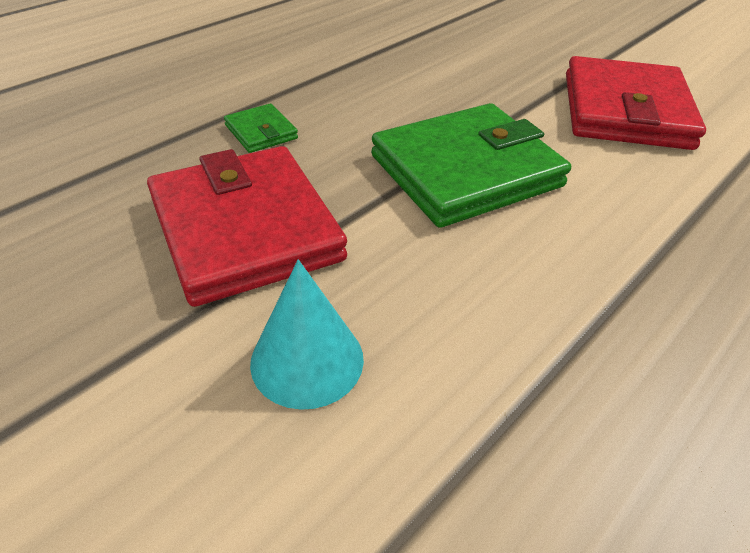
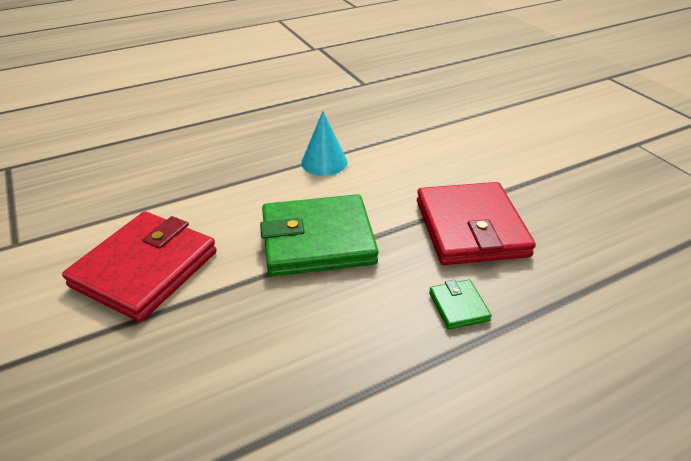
camera: 160 degrees left, 5 degrees down
(307, 360) = (444, 170): turquoise cone -> turquoise cone (324, 162)

